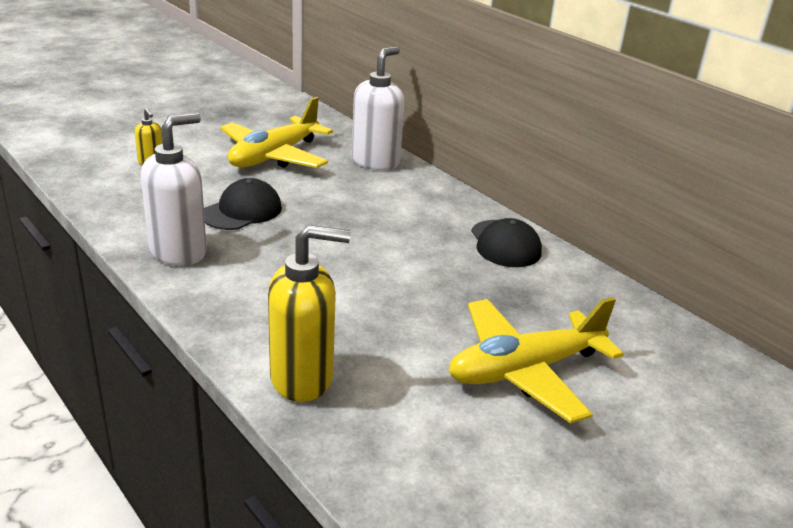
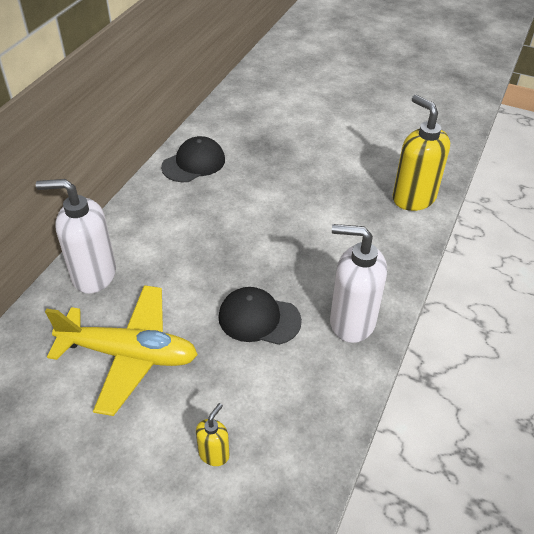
camera: 115 degrees left, 15 degrees up
(525, 370) = (327, 127): yellow plane -> none

